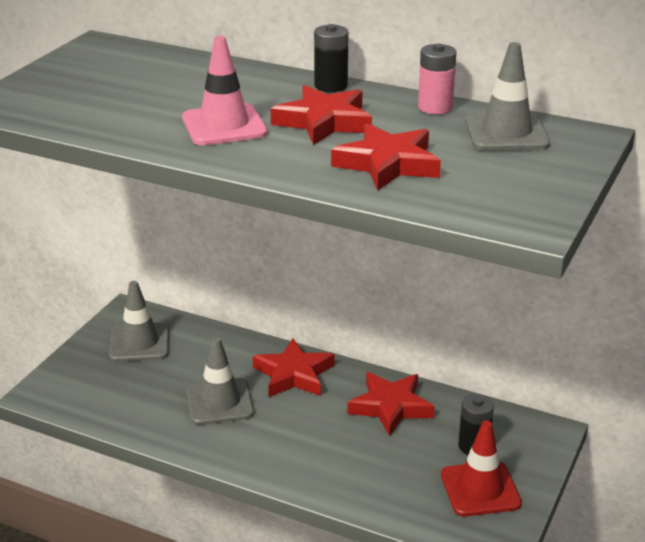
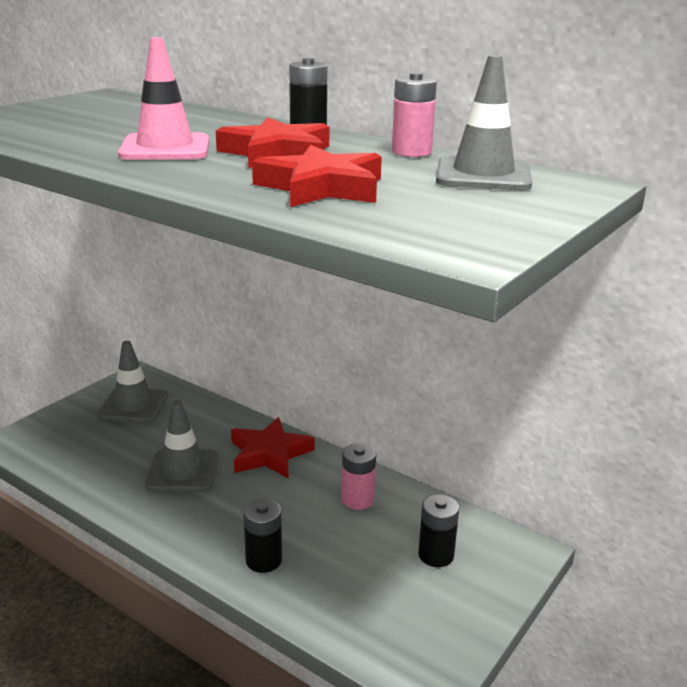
camera: 10 degrees right, 5 degrees down
(328, 471) = (263, 560): none -> black battery
(390, 407) = (357, 499): red star -> pink battery
(480, 489) = (428, 607): red traffic cone -> none

